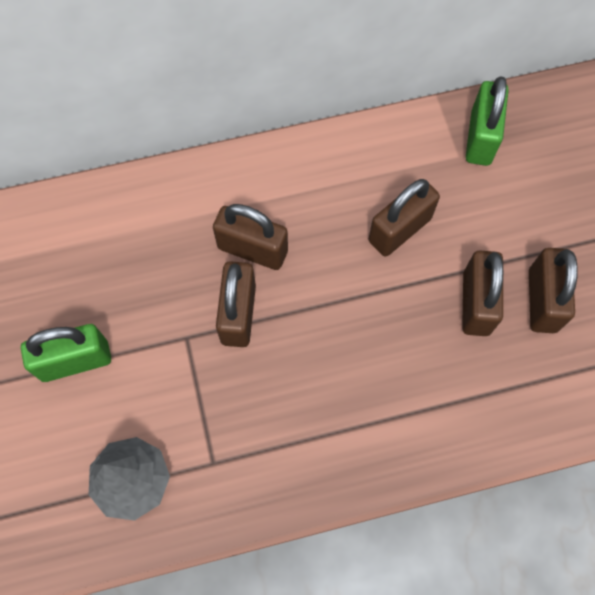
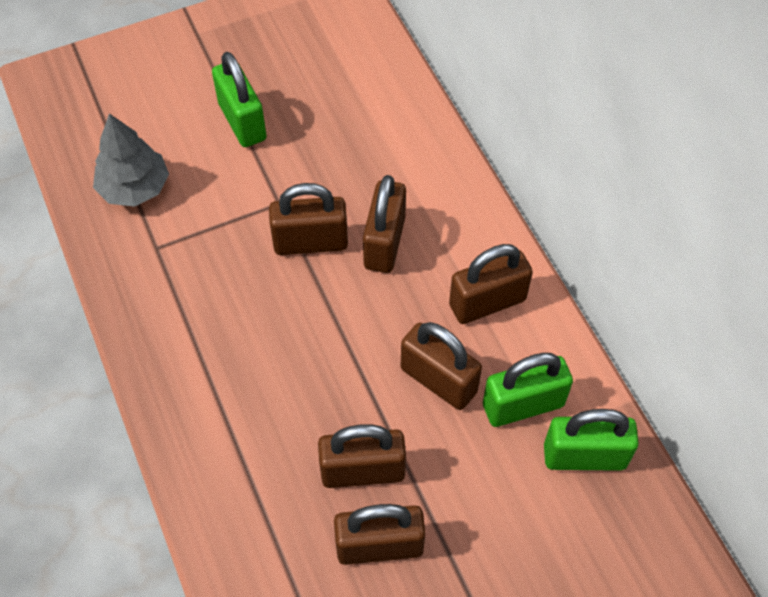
camera: 80 degrees right, 10 degrees down
(331, 178) = (487, 302): none -> brown padlock
(431, 171) = (523, 405): none -> green padlock

